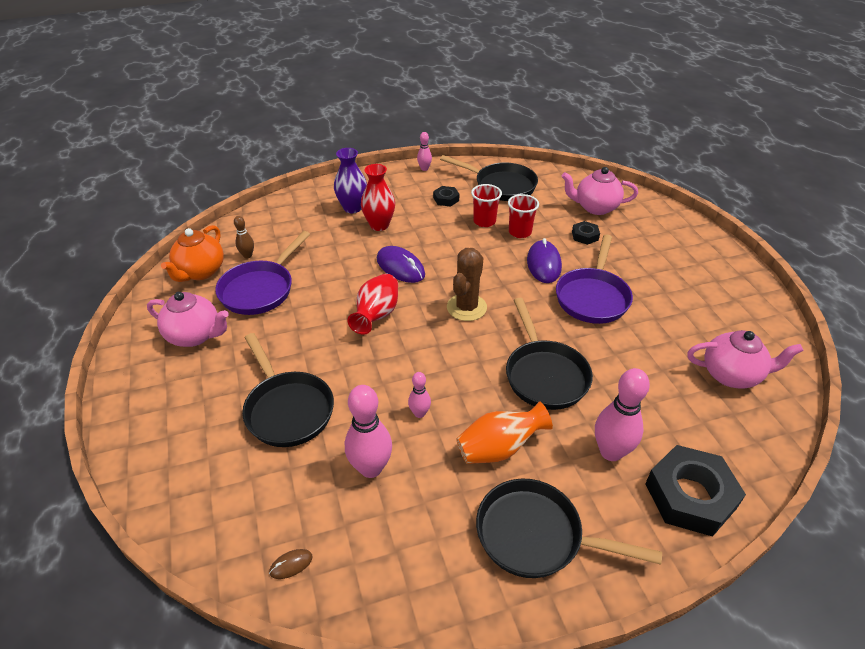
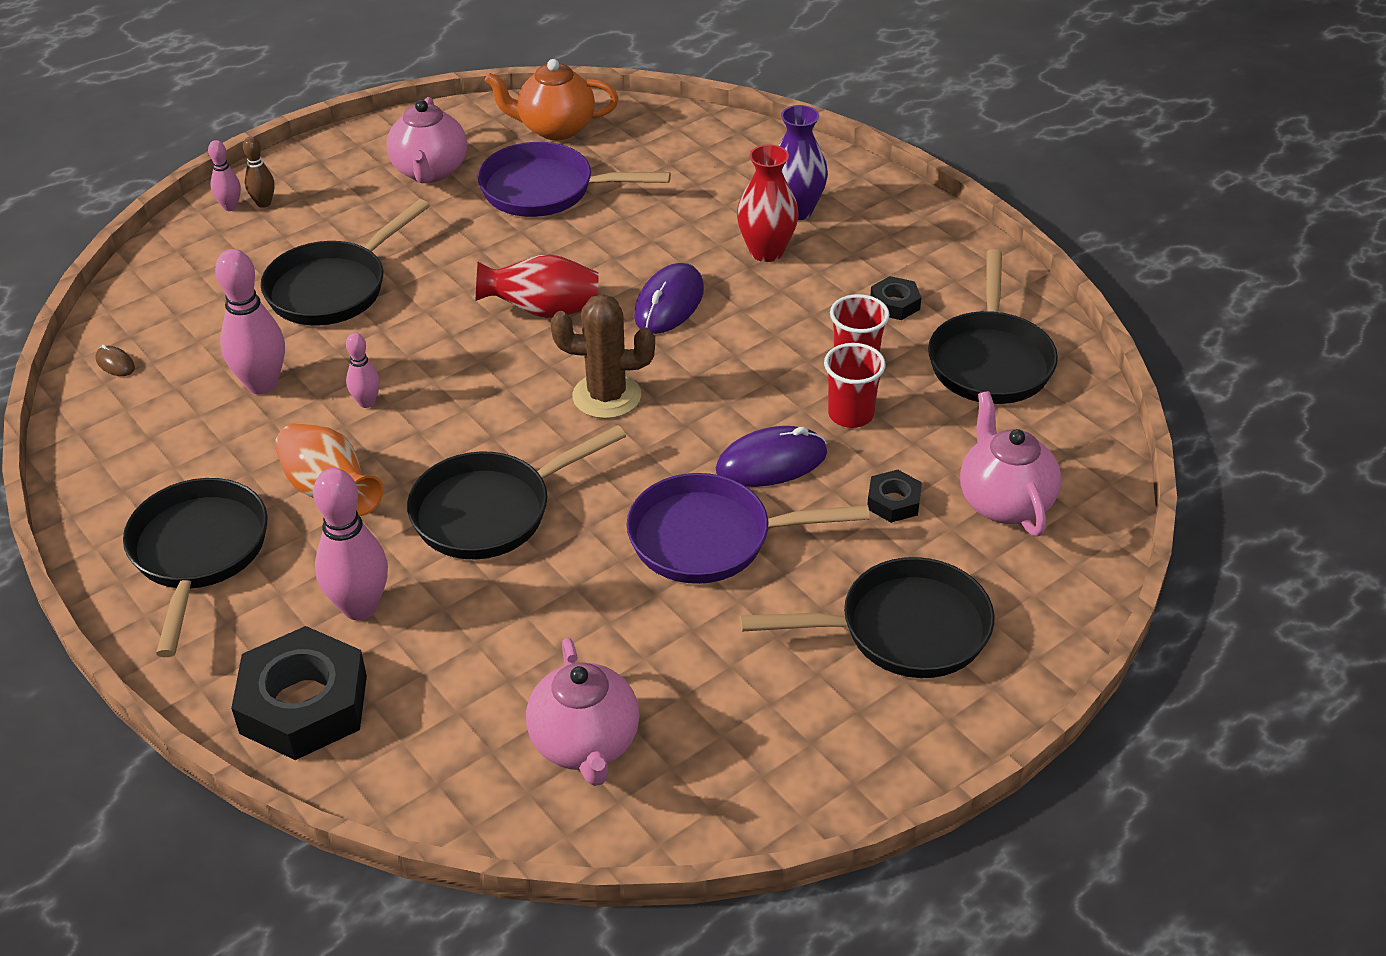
camera: 70 degrees right, 0 degrees up
(247, 255) = (613, 153): brown bowling pin -> brown bowling pin (264, 203)
(424, 168) = (977, 254): pink bowling pin -> pink bowling pin (230, 207)
(668, 254) = (904, 629): none -> black pan

